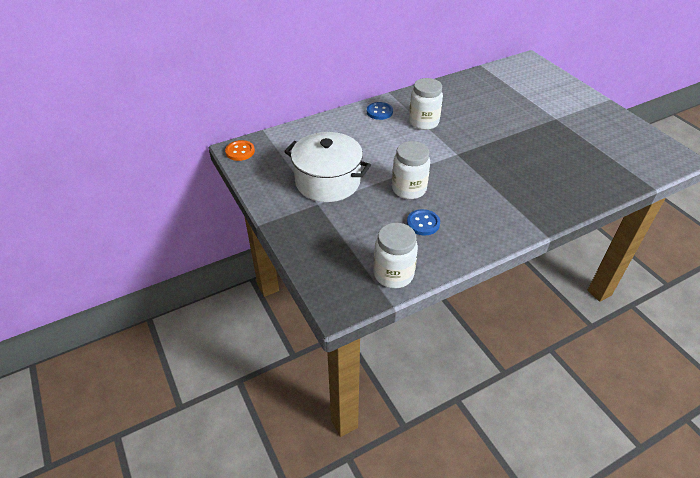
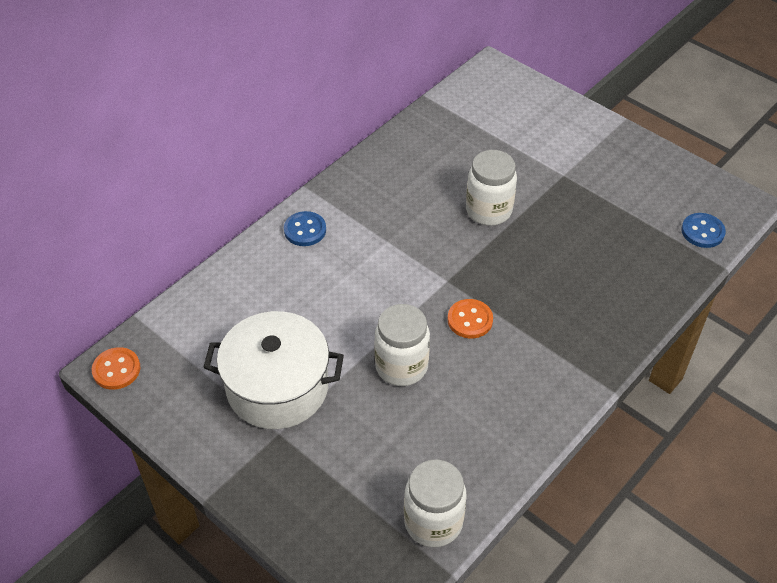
camera: 20 degrees left, 5 degrees up
(423, 122) = (378, 233): white jar -> white jar (488, 210)
(423, 223) = (442, 421): blue button -> blue button (702, 232)
(463, 176) = (470, 320): none -> orange button

